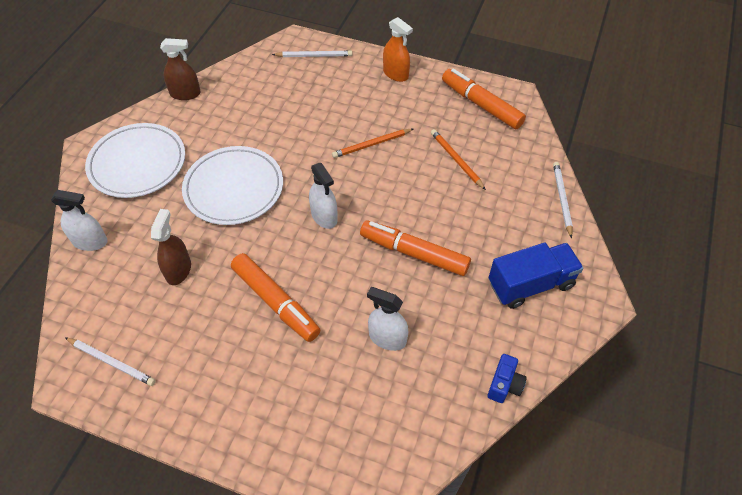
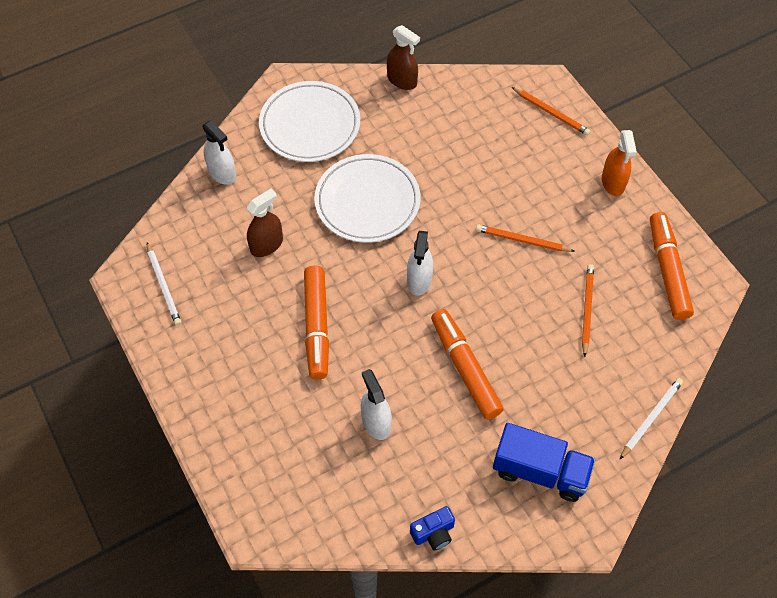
camera: 40 degrees right, 5 degrees up
(314, 56) = (551, 113): white pencil -> orange pencil

